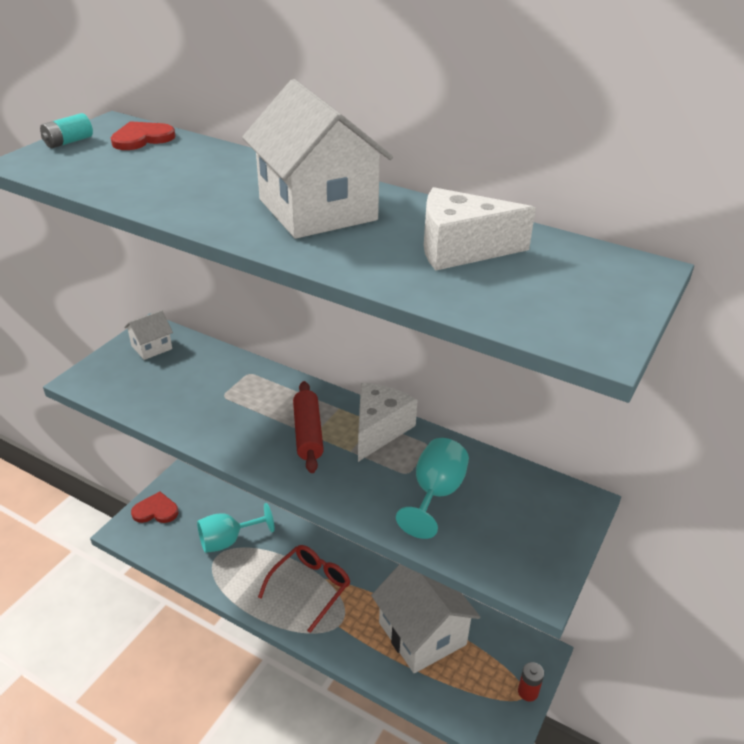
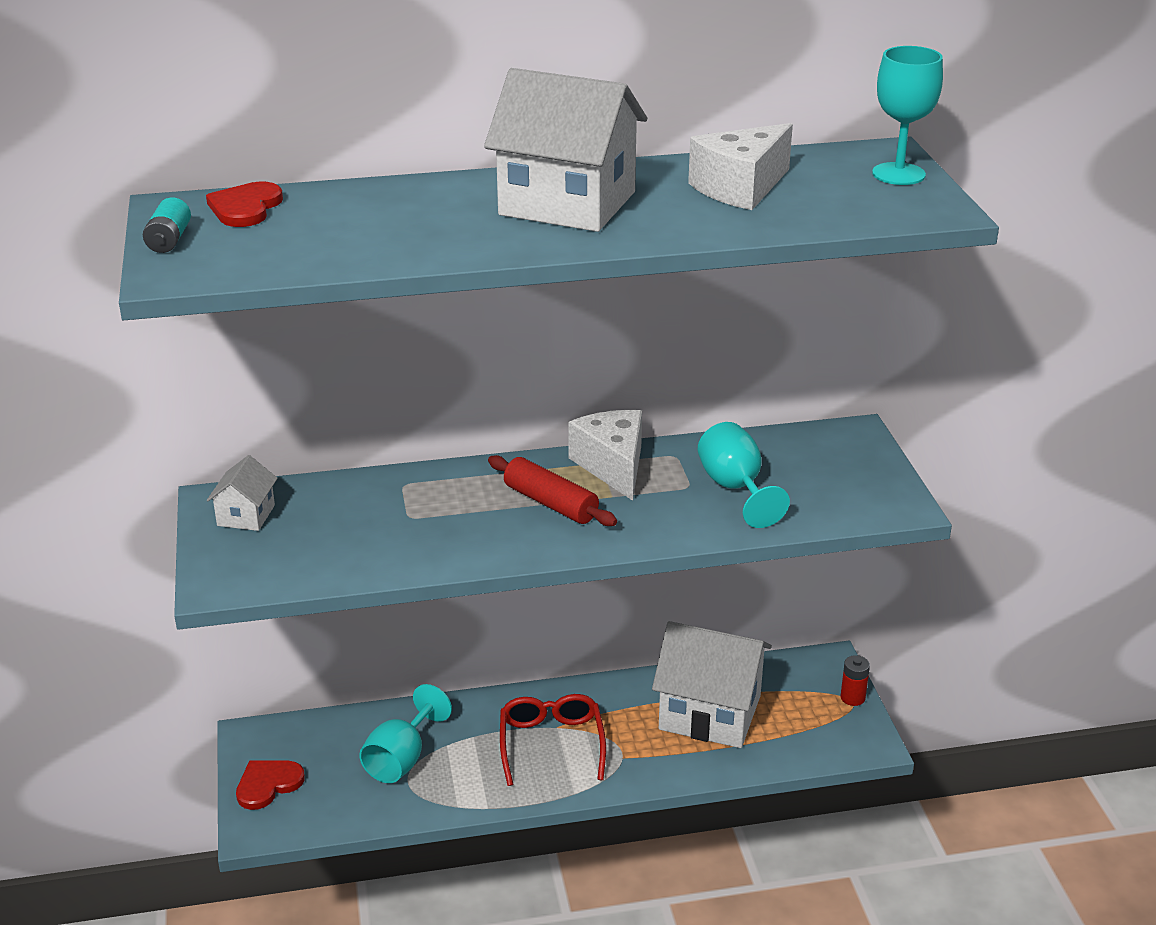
camera: 40 degrees left, 5 degrees down
(618, 293) = (898, 174): none -> turquoise goblet

